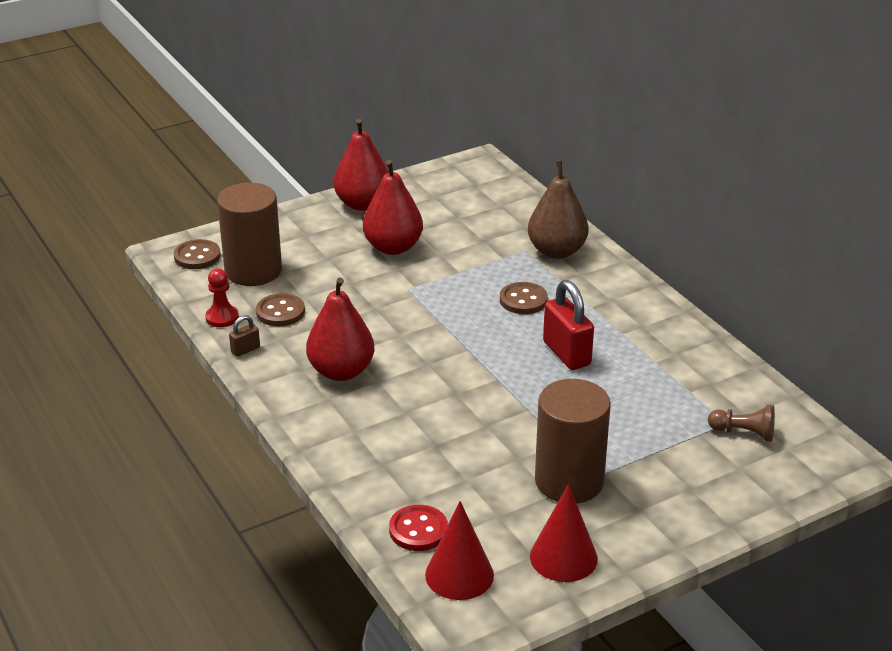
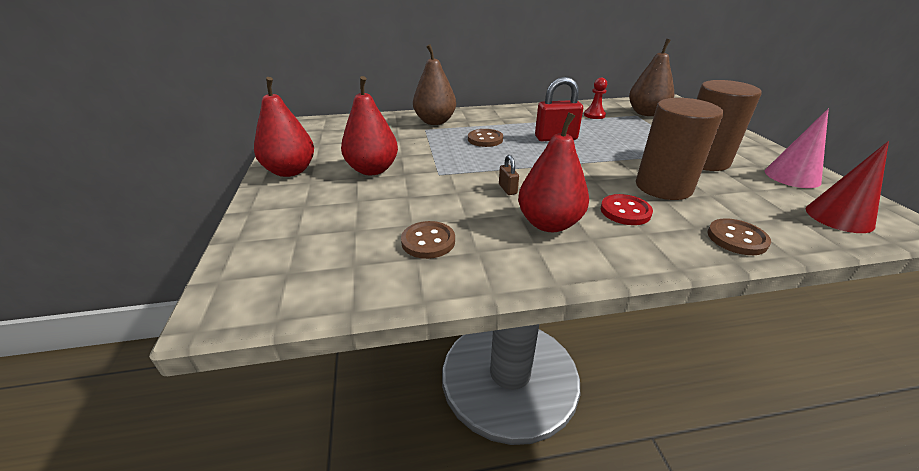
camera: 70 degrees left, 0 degrees up
(197, 256) = (261, 284): brown button -> brown button (736, 238)
(222, 317) = (410, 284): red pawn -> red pawn (594, 115)
(245, 350) = (486, 277): brown padlock -> brown padlock (507, 189)
(253, 271) = (336, 246): brown cylinder -> brown cylinder (663, 187)
(418, 530) = (788, 225): red button -> red button (625, 211)
(563, 557) = (792, 176): red cone -> pink cone
(744, 433) = (646, 113): brown pawn -> brown pear

